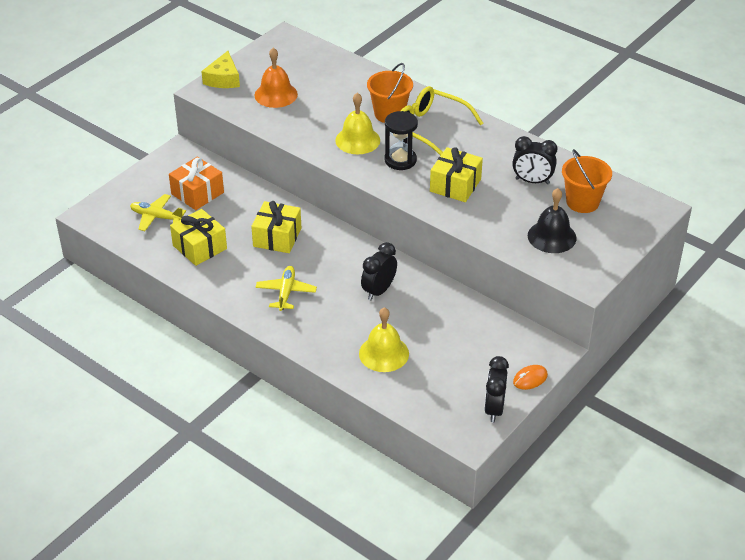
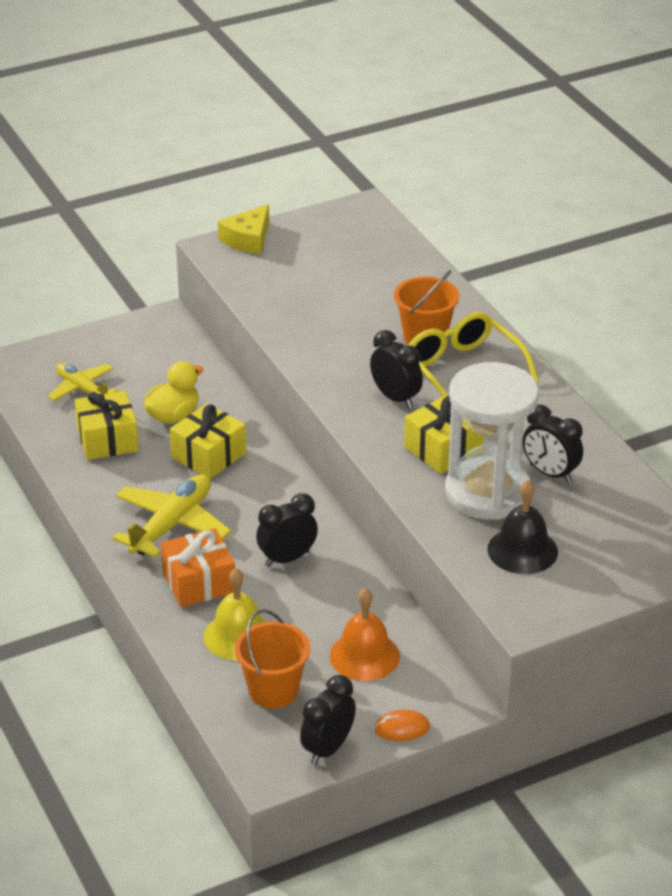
camera: 25 degrees right, 5 degrees down
(197, 193) = (150, 375): orange gift -> orange gift (199, 582)
(233, 217) = (173, 416): none -> yellow duck
(276, 94) = (298, 275): orange bell -> orange bell (364, 655)
(286, 292) = (172, 524): yellow plane -> yellow plane, size x1.55
(357, 140) = (359, 358): yellow bell -> none
(400, 160) = (395, 398): black hourglass -> black clock
(503, 205) = (488, 493): none -> white hourglass
(582, 202) = (598, 519): orange bucket -> orange bucket (273, 690)

